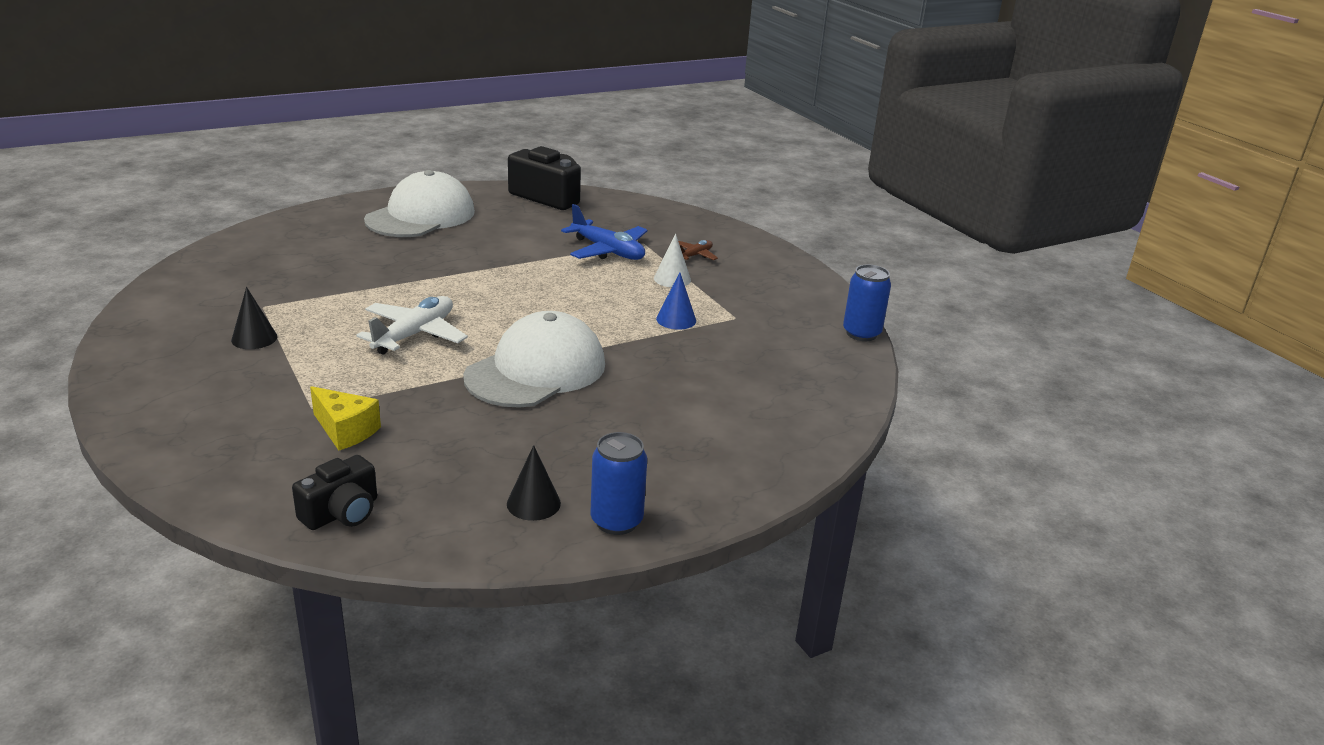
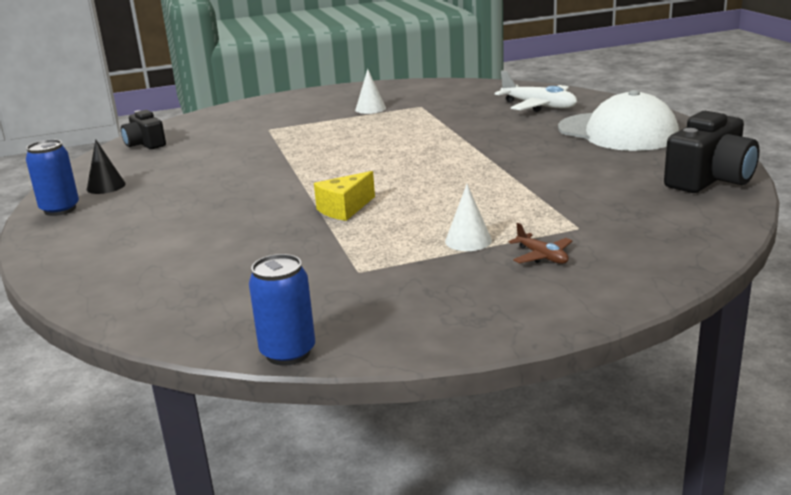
camera: 105 degrees right, 5 degrees down
(254, 338) = (370, 109): black cone -> white cone
(345, 431) = (234, 138): yellow cheese -> yellow cheese (344, 209)
(414, 334) = (362, 145): white plane -> white plane (539, 106)
(536, 370) = (284, 183): white cap -> none
(608, 251) = (546, 209): blue plane -> none
(676, 319) = (362, 239): blue cone -> none

